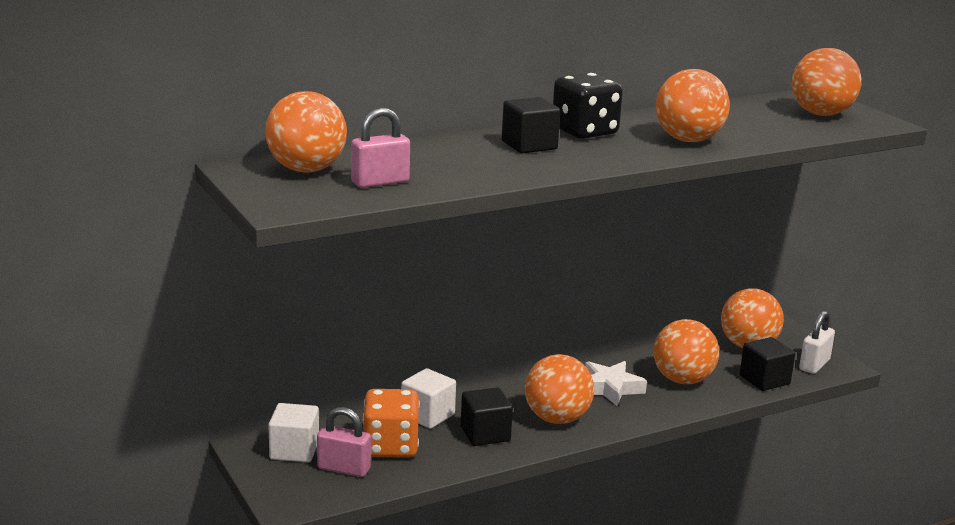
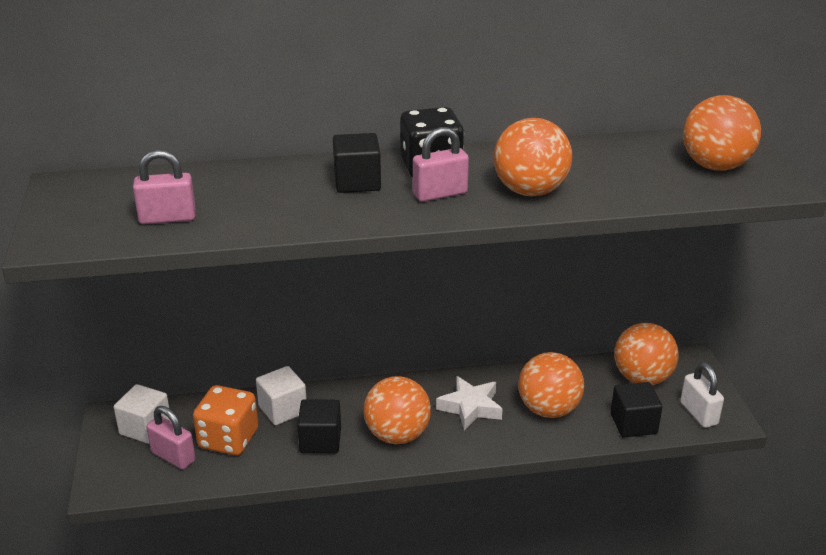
camera: 20 degrees right, 10 degrees up
(306, 170) = (117, 193): orange ball -> none
(613, 147) = (440, 194): none -> pink padlock
(814, 365) = (698, 413): white padlock -> white padlock turned 75 degrees counterclockwise

